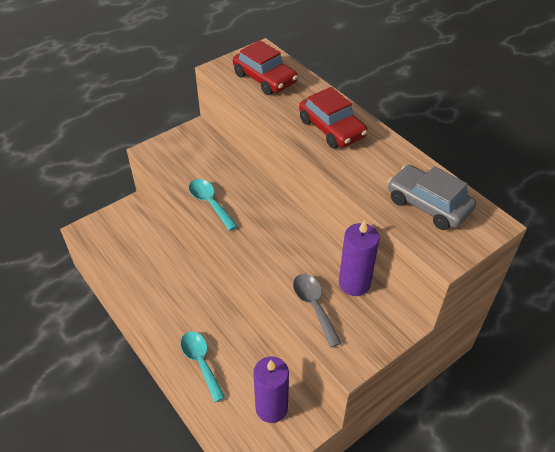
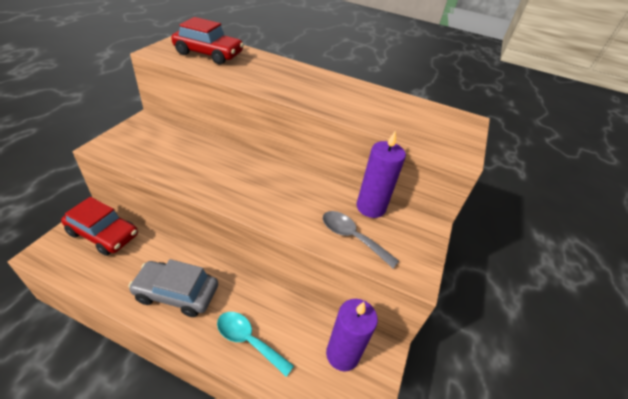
camera: 35 degrees left, 5 degrees down
(210, 203) = (196, 178): turquoise spoon -> none
(331, 128) = (296, 80): red car -> red car (103, 234)
(428, 205) = (415, 117): grey car -> grey car (176, 293)

